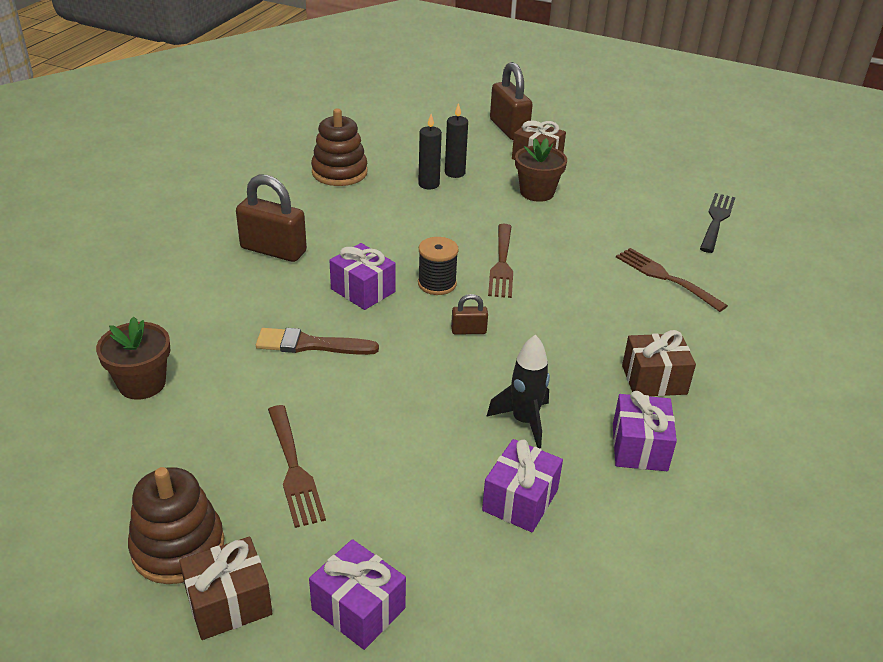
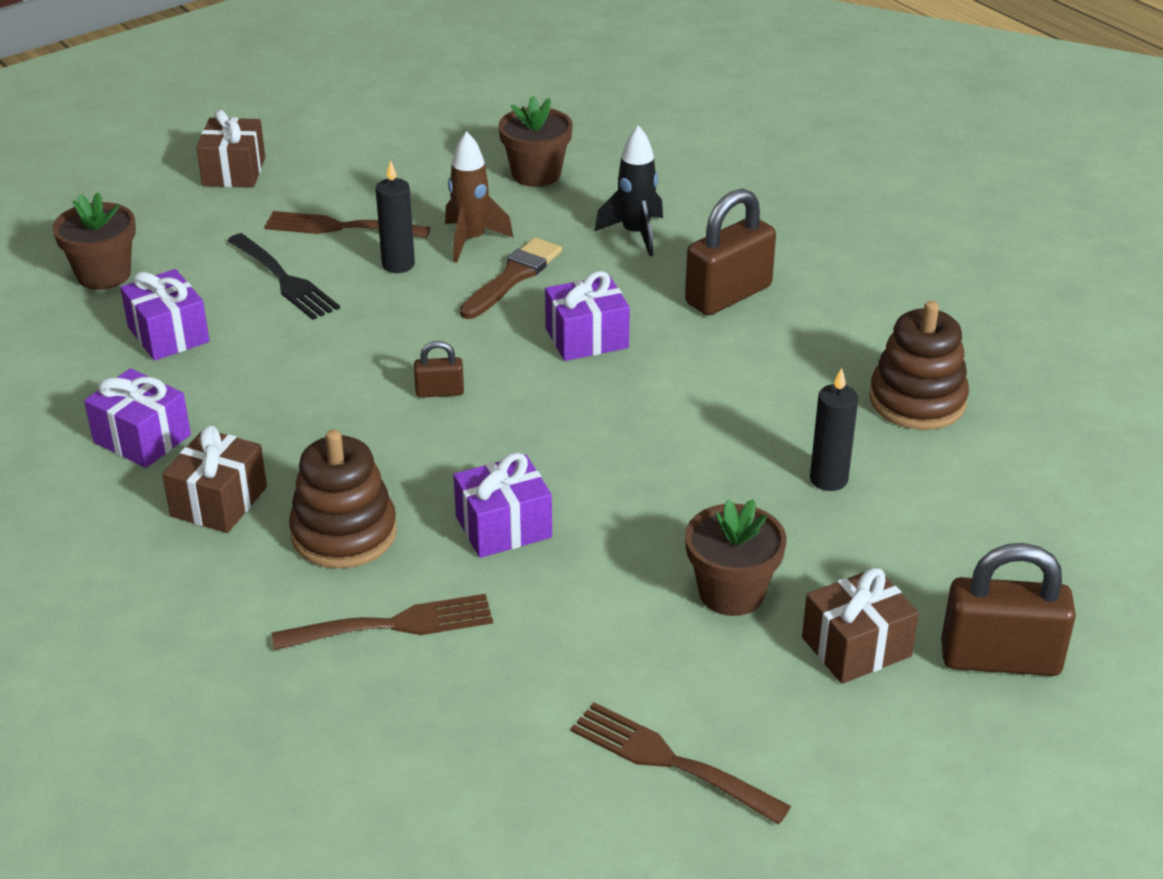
camera: 120 degrees right, 0 degrees up
(178, 547) = (312, 161): brown stacking toy -> brown stacking toy (344, 533)
(270, 383) = (471, 240): none -> brown rocket
(358, 609) = (162, 222): purple gift -> purple gift (503, 527)
(437, 284) = (555, 399): black spool -> none
(455, 173) = (852, 521): black candle -> black candle (398, 265)
(468, 331) = (439, 392): brown padlock -> brown padlock turned 60 degrees clockwise
(474, 600) = (104, 275): none -> brown flower pot
(502, 264) = (555, 472): brown fork -> brown fork (669, 761)
(524, 421) = (259, 376): black rocket -> black rocket (635, 234)
(716, 220) = (492, 790): black fork -> black fork (284, 280)

